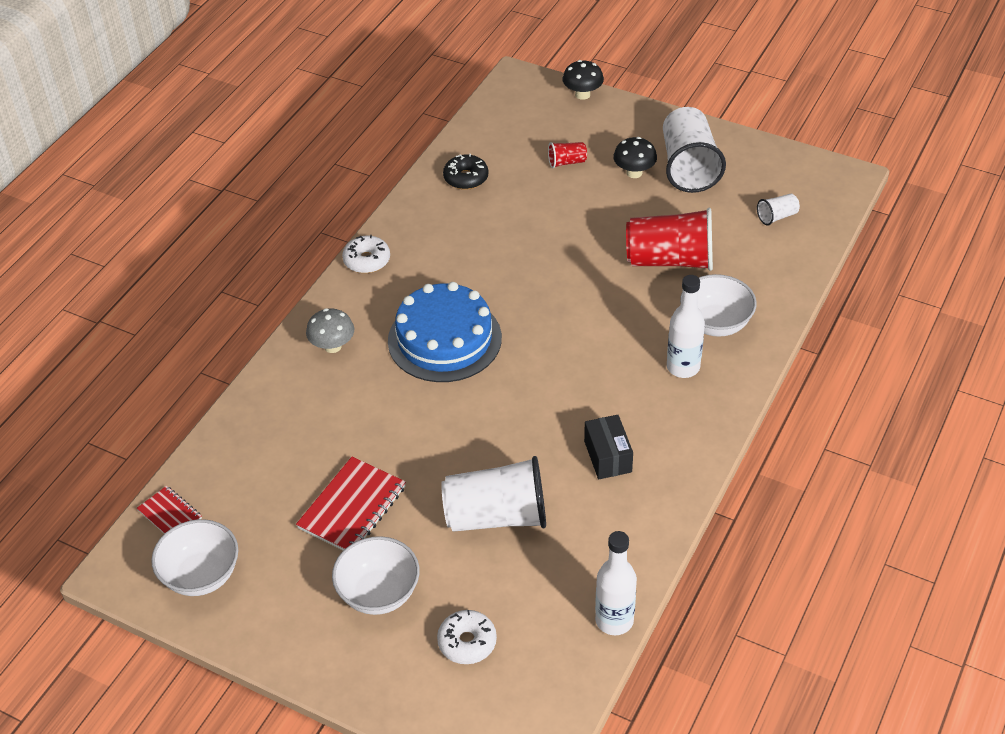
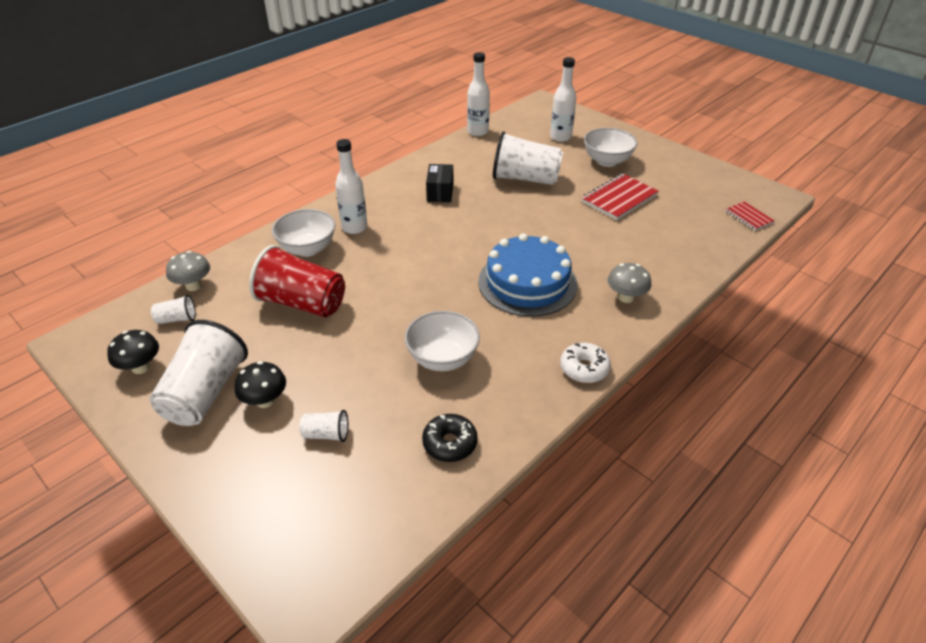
camera: 165 degrees left, 5 degrees down
(201, 576) = (720, 186): white bowl -> white bowl (442, 359)
(467, 642) = (560, 137): white donut -> white bottle
(566, 162) = (326, 434): red cup -> white cup
(582, 94) = (238, 542): black mushroom -> black mushroom (141, 367)
(797, 252) = (193, 286): none -> grey mushroom

